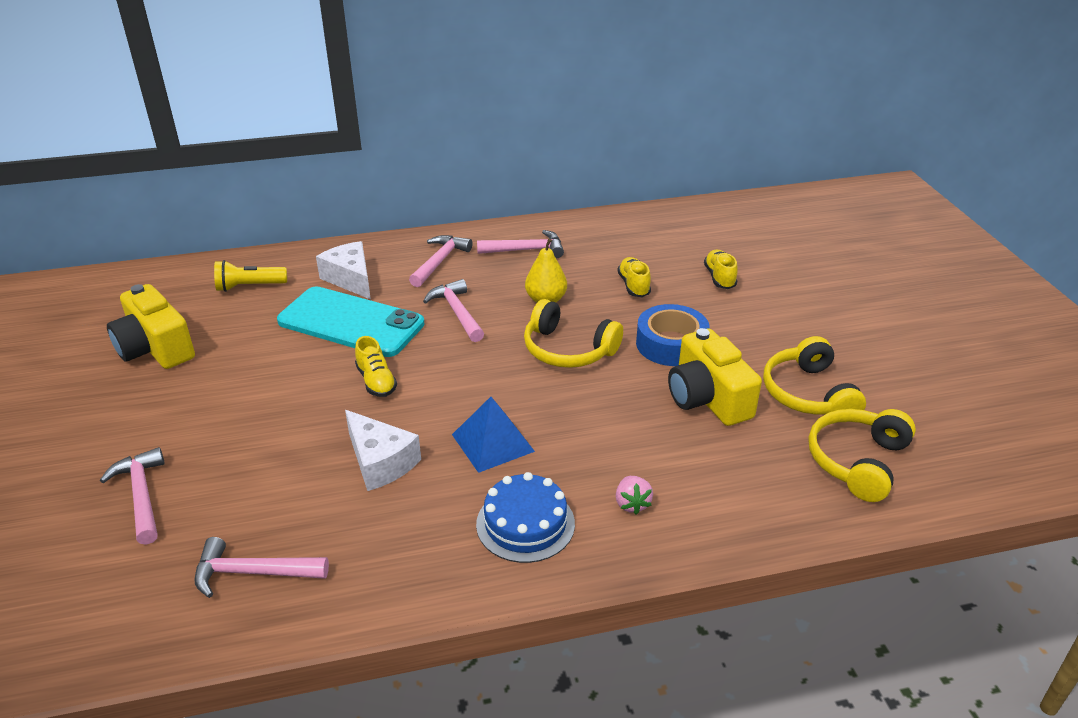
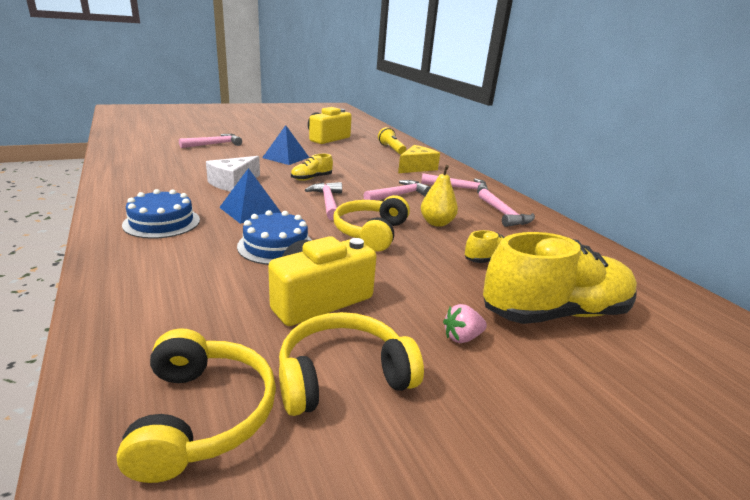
camera: 75 degrees right, 10 degrees down
(252, 573) = (151, 164): pink hammer -> pink hammer (327, 202)
(261, 403) = (286, 157): none -> blue pyramid
(350, 279) = (416, 168): white cheese -> yellow cheese
(351, 322) = (369, 170): turquoise phone -> none
(599, 422) = (276, 246): none -> blue cake
(632, 504) = (170, 260): pink strawberry -> pink strawberry (462, 337)
(671, 344) = (403, 280): blue tape -> none
(719, 277) = (554, 313): yellow shoe -> yellow shoe, size x2.20
(857, 461) = (203, 415): yellow headphones -> yellow headphones turned 60 degrees clockwise

